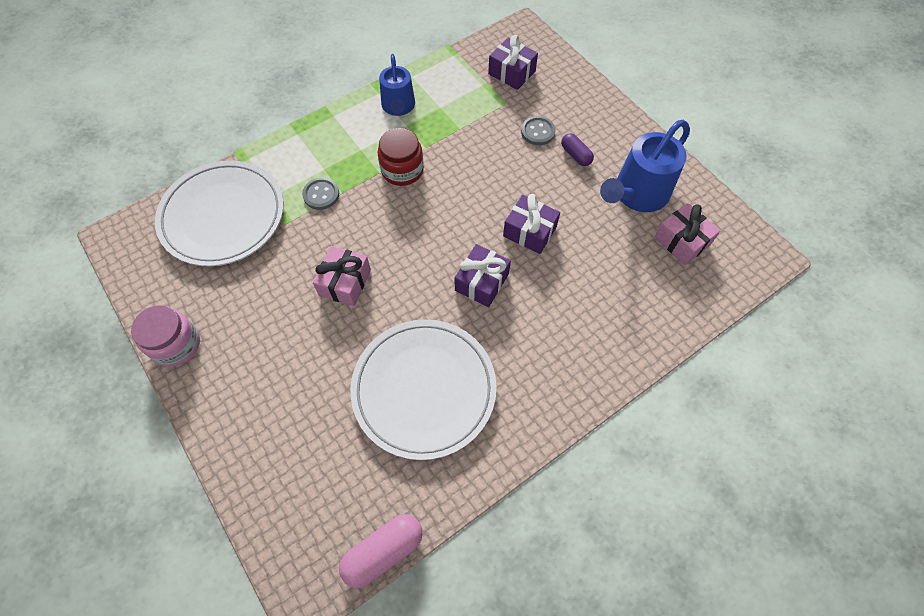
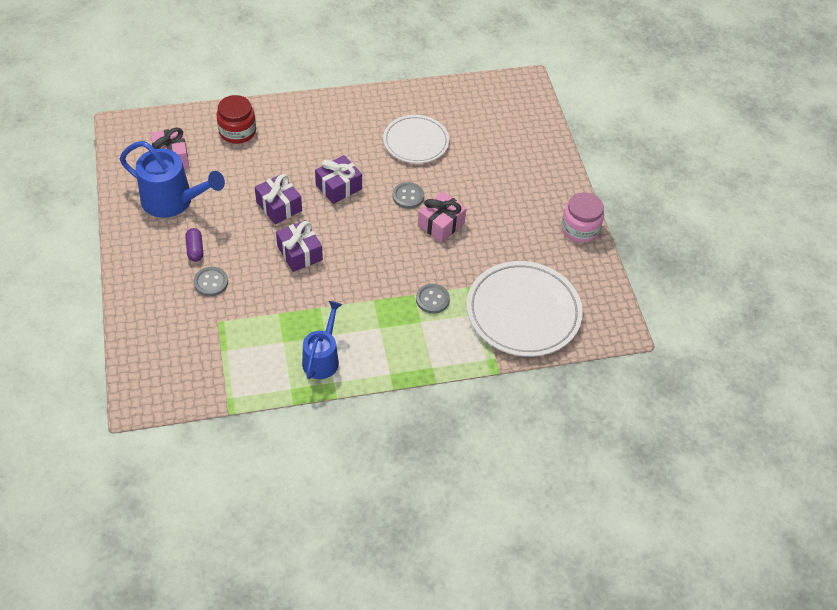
camera: 160 degrees left, 10 degrees down
(383, 551) = (477, 82): pink capsule -> none
(397, 303) = (408, 196): none -> grey button
(402, 170) = (352, 294): red jar -> red jar (237, 131)
(424, 389) = (416, 142): white plate -> white plate, size x0.64
(511, 73) = (189, 352): purple gift -> purple gift (299, 253)
(637, 194) = (173, 201): blue watering can -> blue watering can turned 45 degrees clockwise

